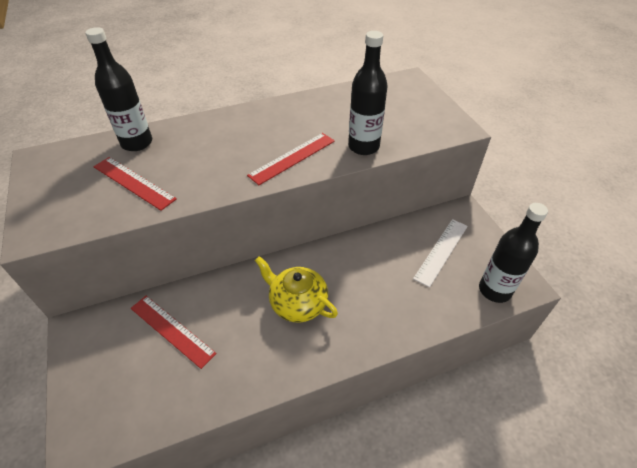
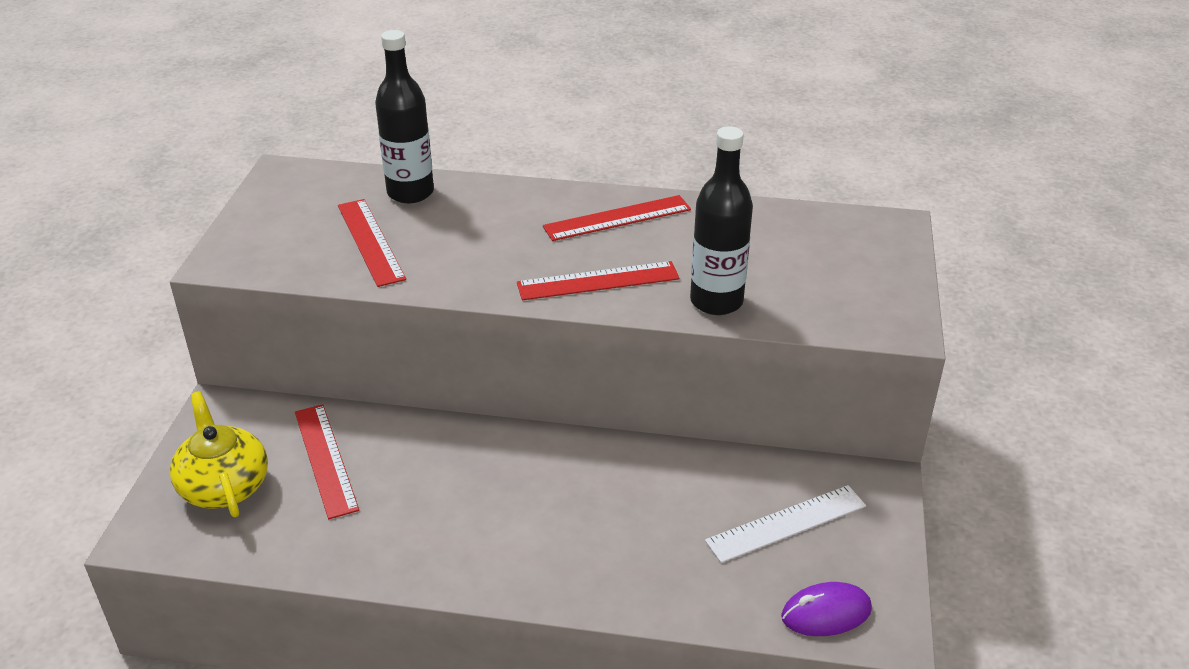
camera: 30 degrees right, 10 degrees down
(273, 118) = (617, 218): none -> red ruler
(297, 303) = (508, 498): yellow teapot -> yellow teapot (224, 486)
(494, 290) = (826, 613): black bottle -> purple mouse

